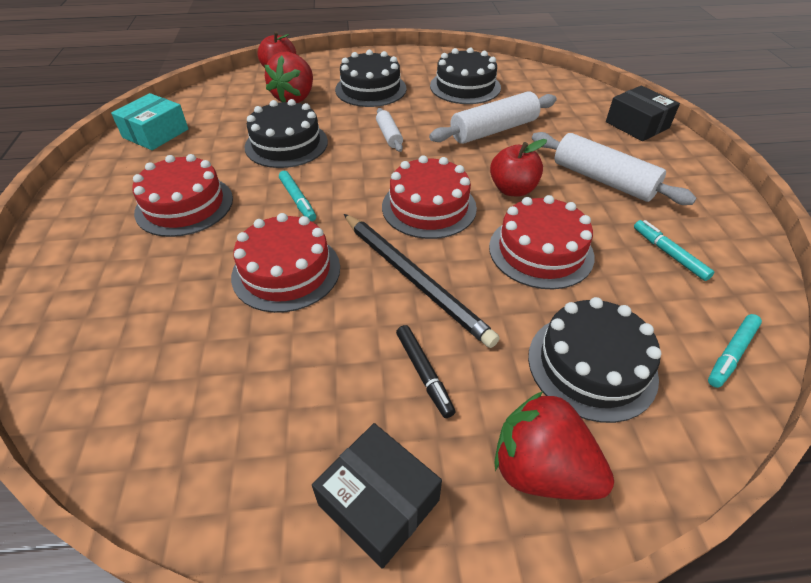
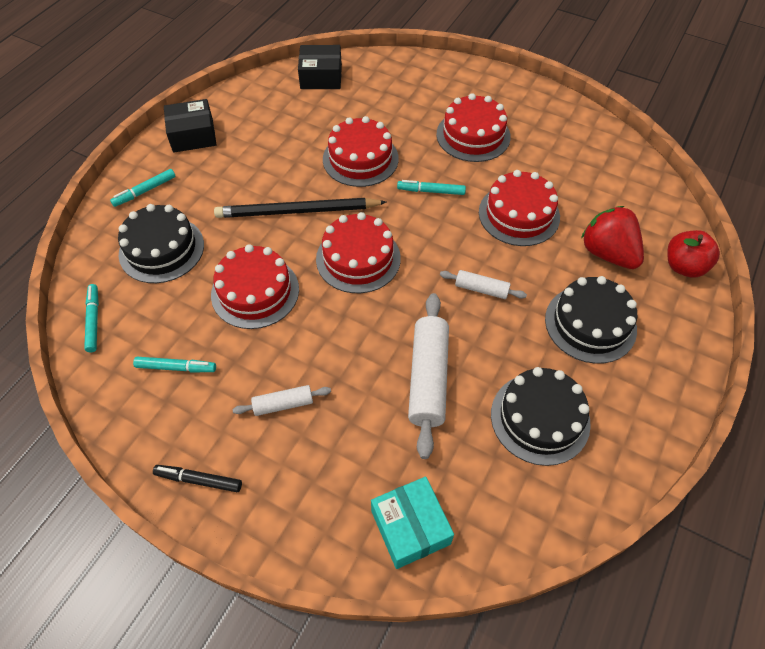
camera: 125 degrees right, 10 degrees up
(156, 133) = (595, 145): turquoise box -> turquoise box (410, 527)
(286, 144) = (519, 214): black cake -> red cake
(424, 373) = (232, 180): black marker -> black marker (199, 480)
(512, 189) = (331, 326): red apple -> none
(541, 470) = (145, 191): red strawberry -> turquoise marker
(603, 180) = (283, 404): white rolling pin -> white rolling pin, size x0.53
(637, 125) = (331, 531): black box -> black box (321, 77)

